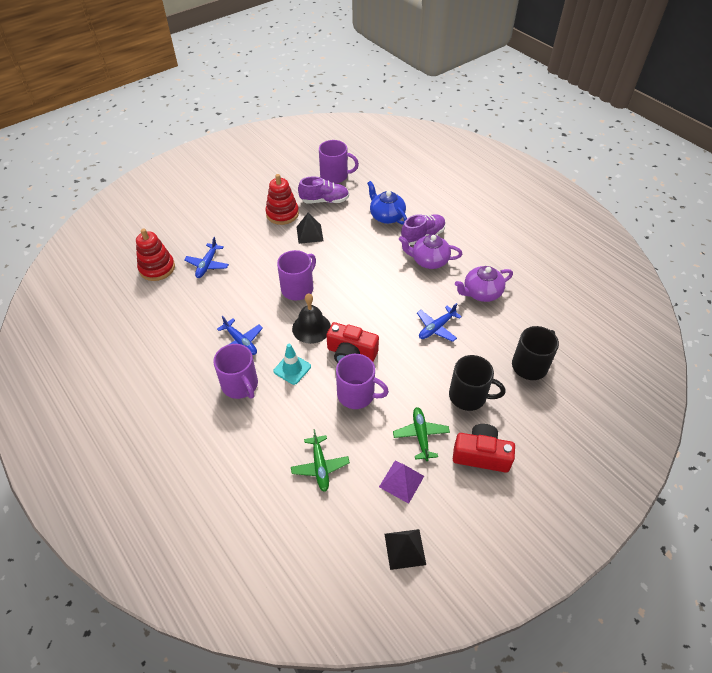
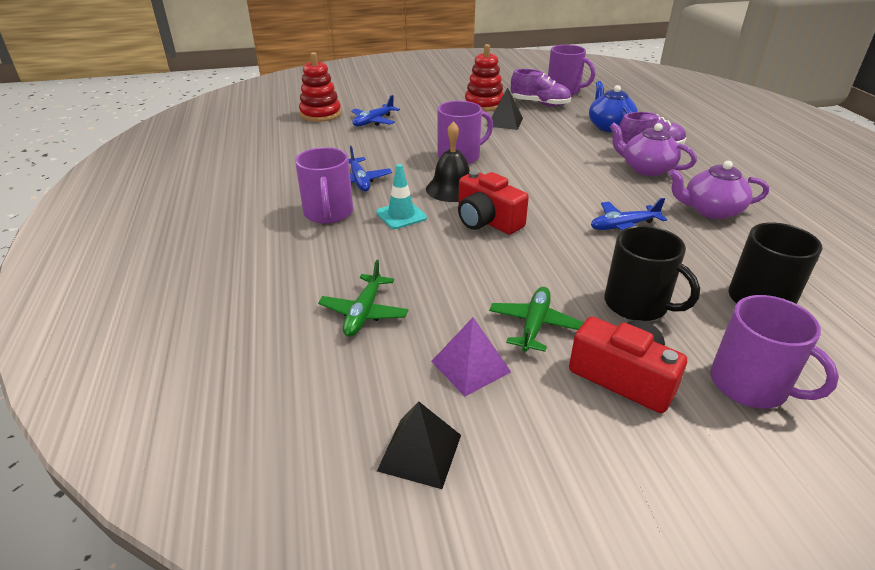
camera: 25 degrees right, 15 degrees down
(357, 394) = (467, 258): purple mug -> purple mug (750, 385)

